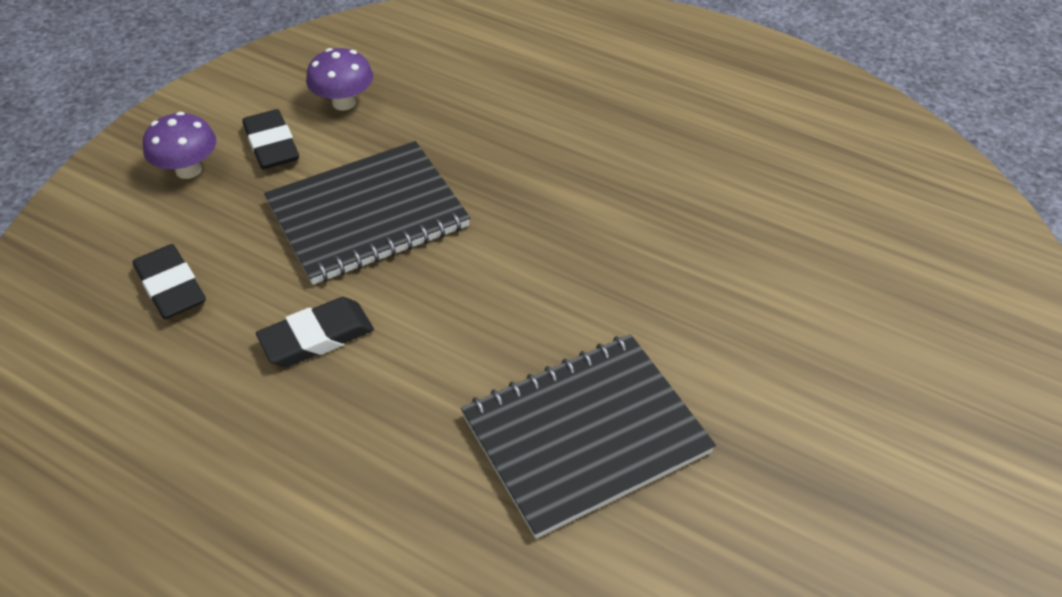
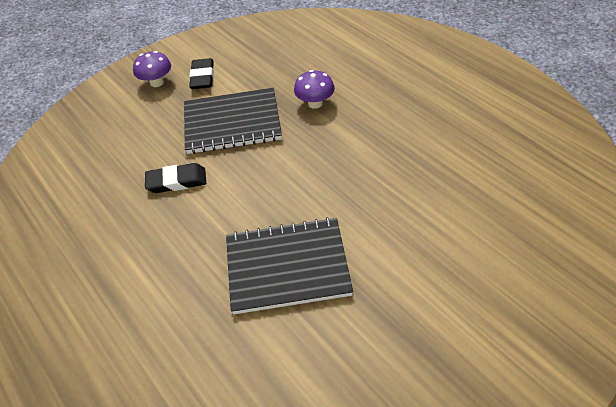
camera: 25 degrees right, 0 degrees up
(171, 287) = (121, 140): black eraser -> none
(344, 102) = (249, 60): purple mushroom -> purple mushroom (315, 103)

